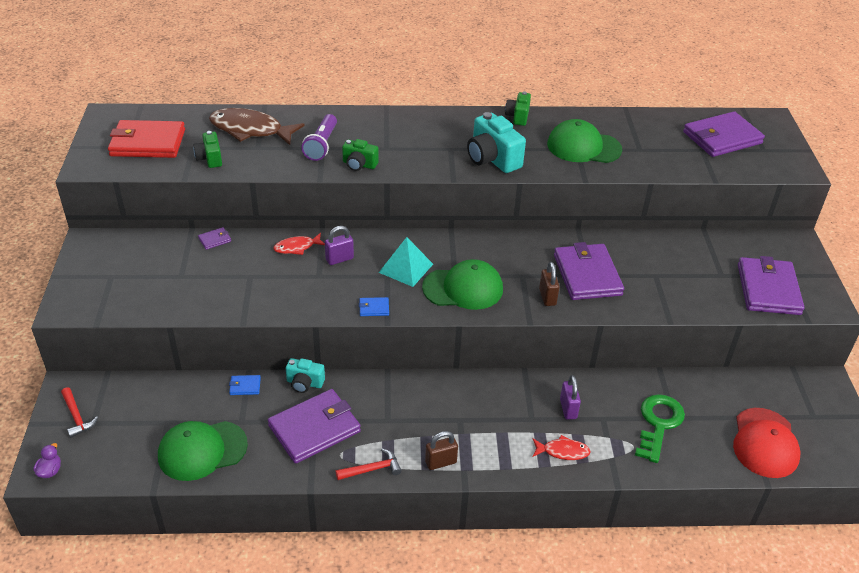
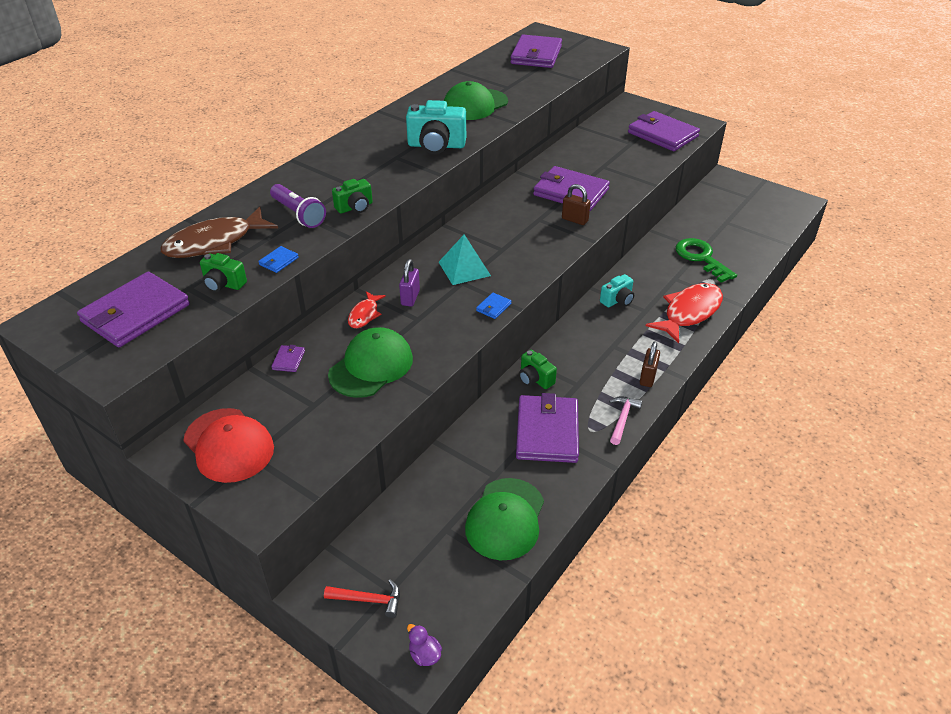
camera: 50 degrees left, 0 degrees up
(147, 143) = (136, 313): red wallet -> purple wallet
(245, 386) = (453, 453): blue wallet -> blue wallet (279, 261)
(304, 383) = (488, 413): turquoise camera -> turquoise camera (617, 300)
(372, 469) = (622, 419): red hammer -> pink hammer
(463, 288) = (521, 252): green cap -> green cap (371, 366)
(518, 116) = (399, 112): green camera -> green camera (535, 379)
(563, 451) = (689, 312): red fish -> red fish, size x1.93
(568, 409) = (651, 289): purple padlock -> none
(765, 443) = (755, 226): red cap -> red cap (228, 445)

